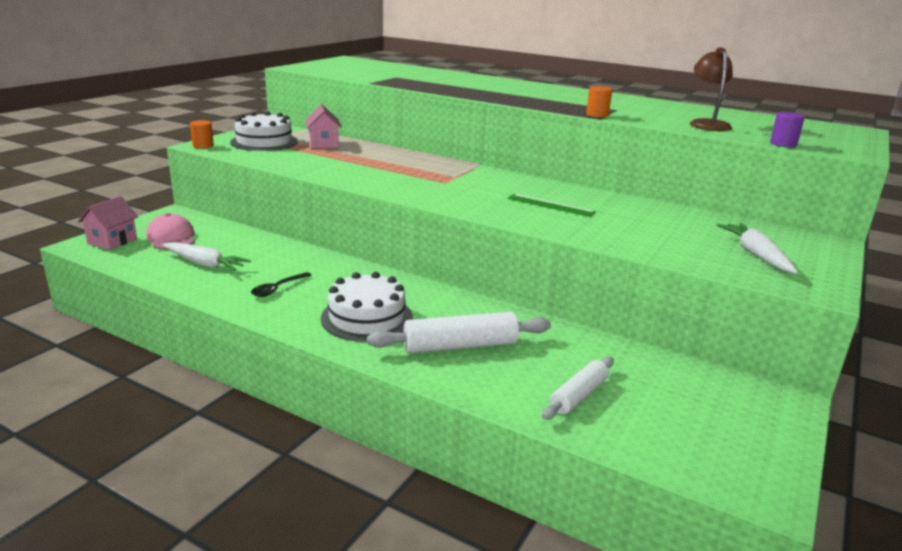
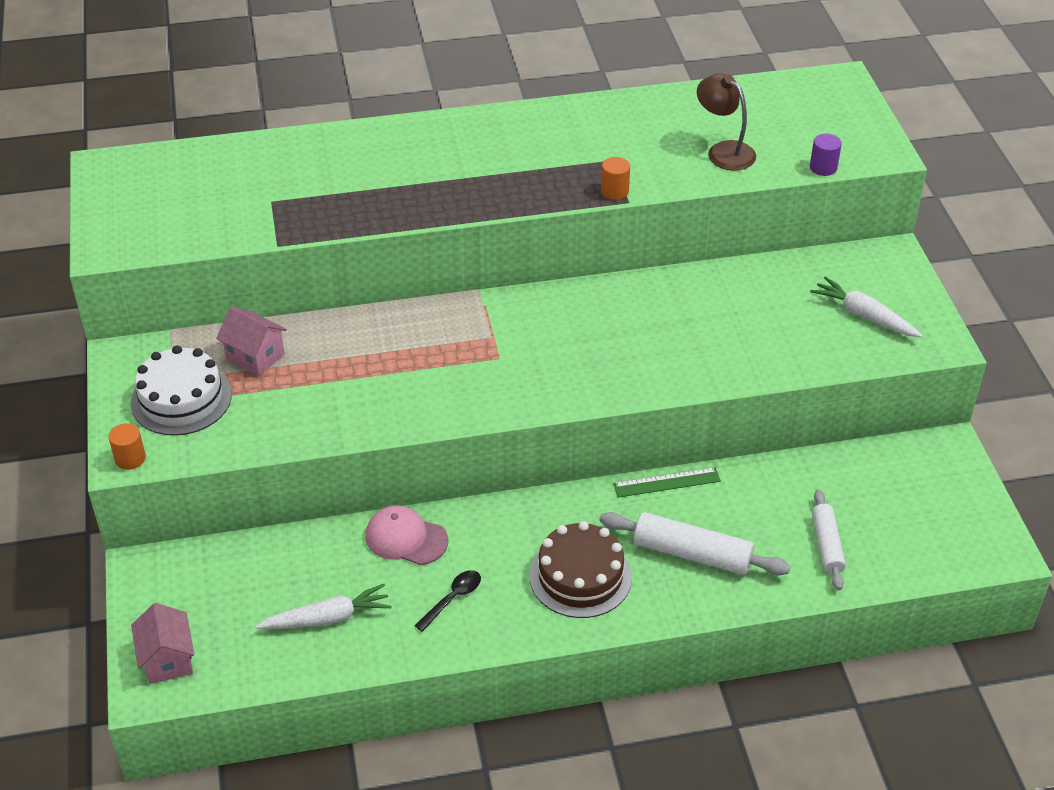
camera: 40 degrees left, 20 degrees up
(171, 237) = (219, 607): pink cap -> pink cap (406, 538)
(278, 289) = (452, 598): black spoon -> black spoon turned 135 degrees counterclockwise
(367, 318) = (580, 576): white cake -> brown cake
(460, 346) = (692, 554): white rolling pin -> white rolling pin turned 75 degrees clockwise
(550, 205) = (640, 337): green ruler -> green ruler (666, 482)

